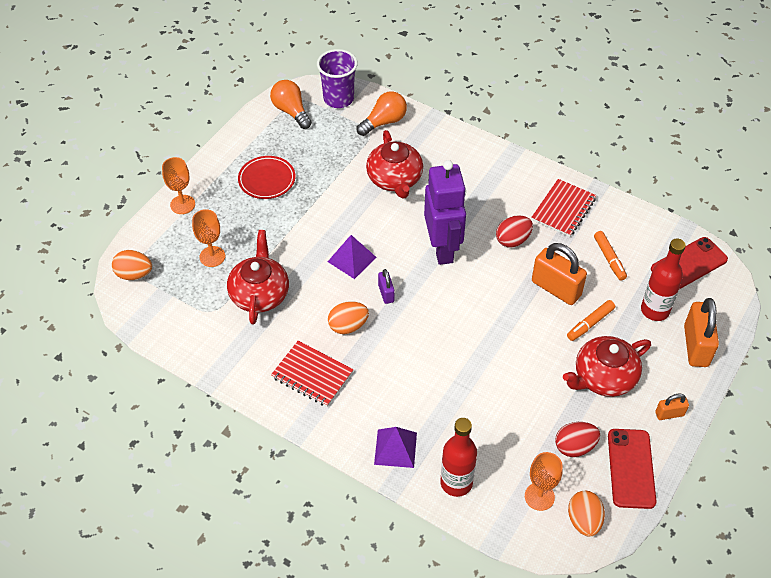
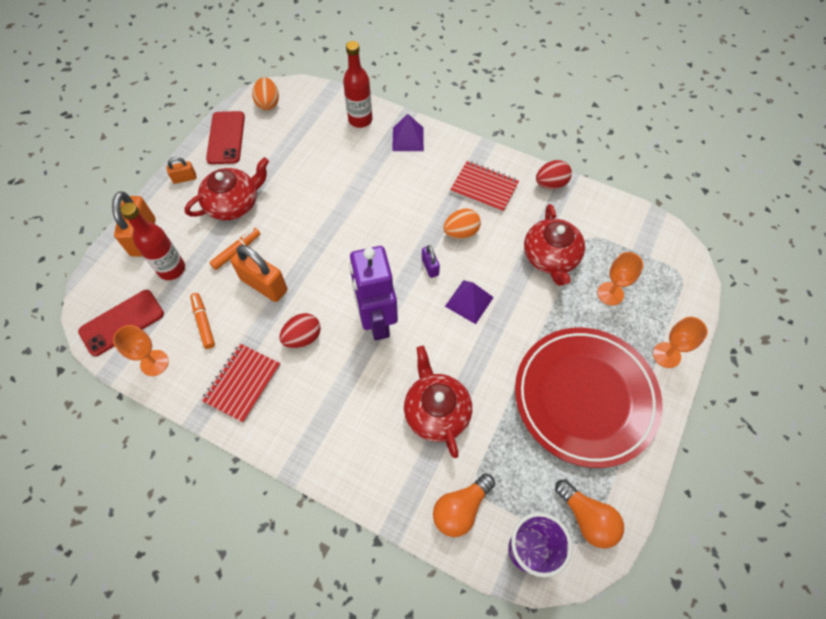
camera: 175 degrees right, 10 degrees up
(134, 274) = (678, 268): orange egg -> none
(267, 180) = (584, 397): red plate -> red plate, size x2.14
(539, 496) = (299, 115): orange goblet -> orange goblet (154, 363)
(574, 447) = (267, 149): red egg -> red egg (550, 184)

